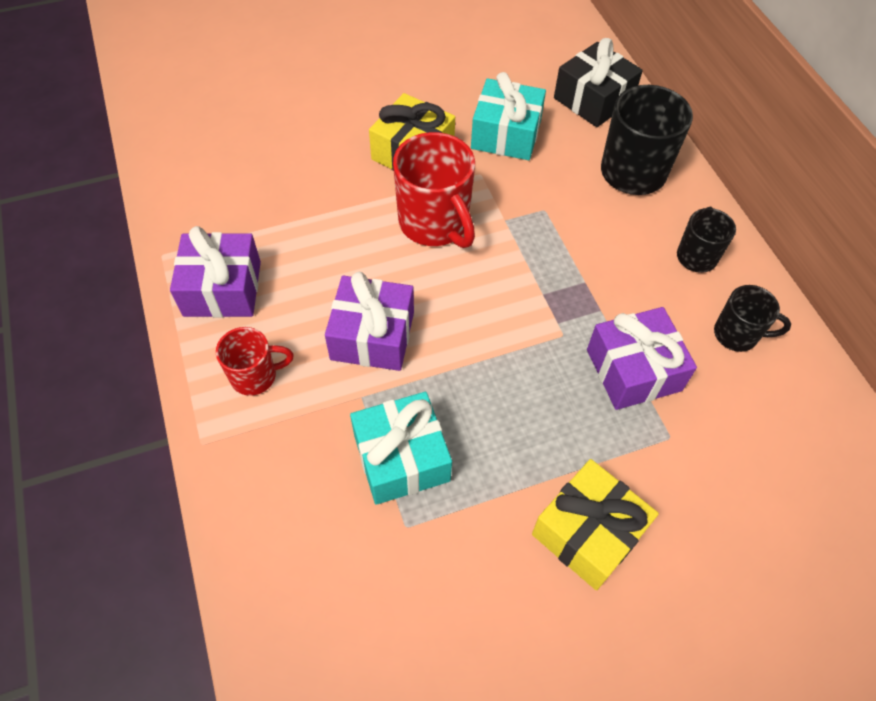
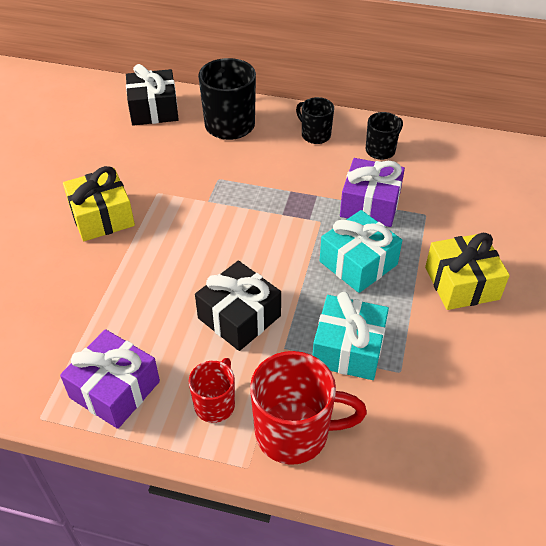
camera: 55 degrees left, 10 degrees down
(372, 335) = (239, 317): purple gift -> black gift
(435, 224) = (176, 237): red mug -> red mug (294, 433)
(506, 134) = (137, 163): turquoise gift -> turquoise gift (358, 263)

